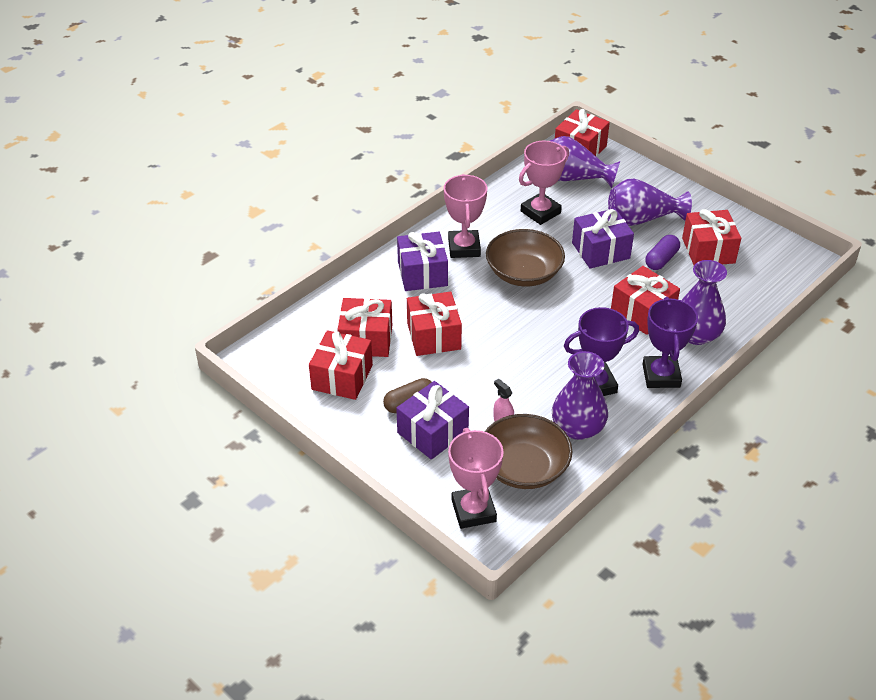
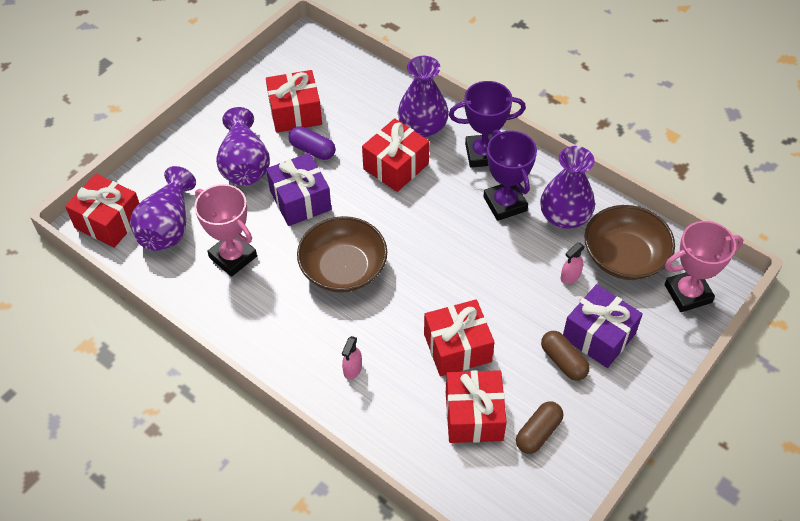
camera: 95 degrees left, 10 degrees up
(342, 377) = (538, 433): red gift -> brown capsule
(422, 273) = (352, 369): purple gift -> pink spray bottle
(464, 248) = (302, 330): pink trophy -> none

